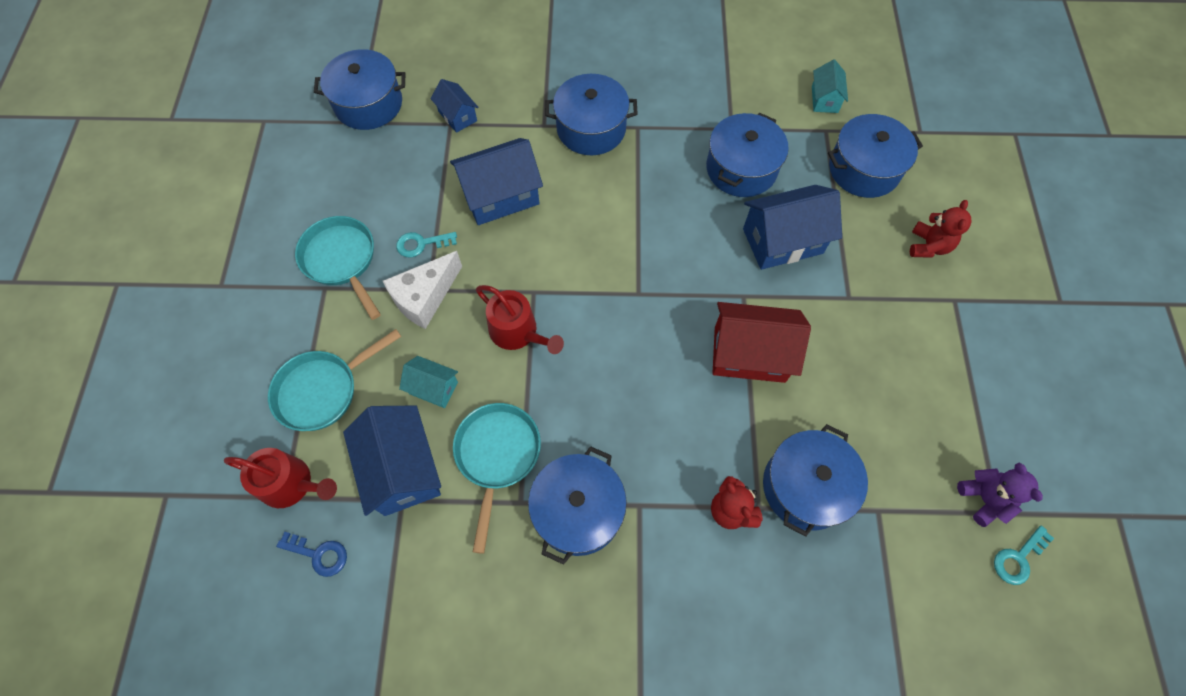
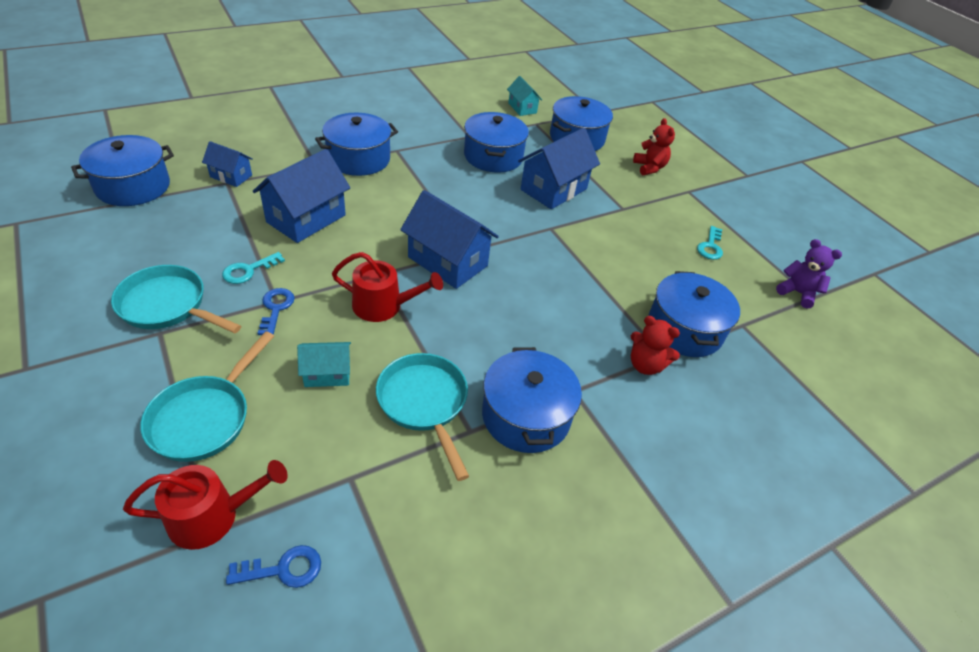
camera: 35 degrees left, 20 degrees down
(403, 469) = (335, 451): blue house -> blue house (448, 261)
(425, 298) = (276, 308): white cheese -> blue key
(749, 354) = (581, 261): red house -> none
(1018, 558) = (845, 319): turquoise key -> turquoise key (710, 246)

